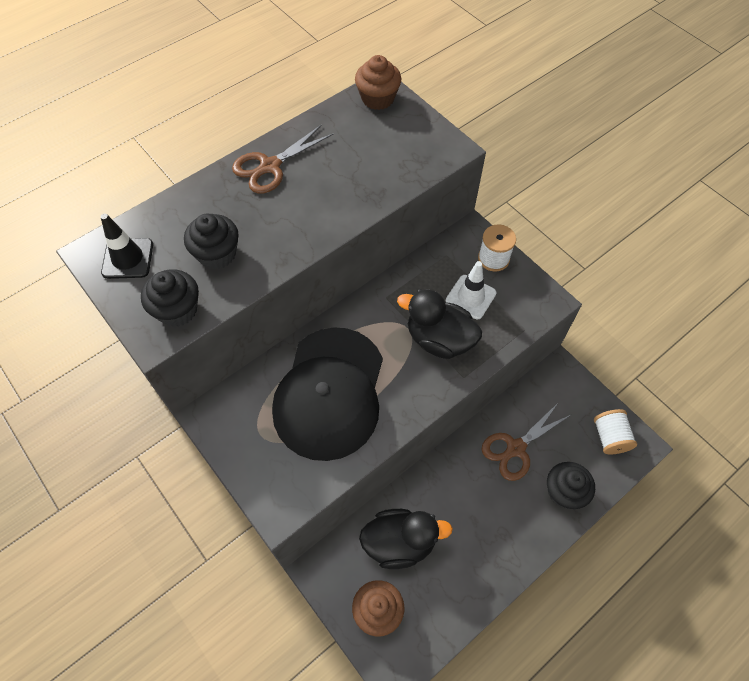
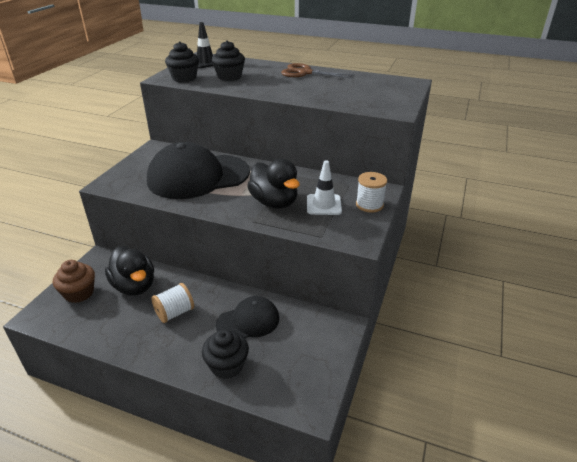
camera: 60 degrees right, 25 degrees down
(378, 98) = (402, 83): brown cupcake -> none
(439, 339) = (274, 202): black duck -> black duck turned 150 degrees clockwise
(516, 448) = (248, 321): brown scissors -> black cap
(609, 437) = (303, 381): white spool -> white spool (175, 312)

